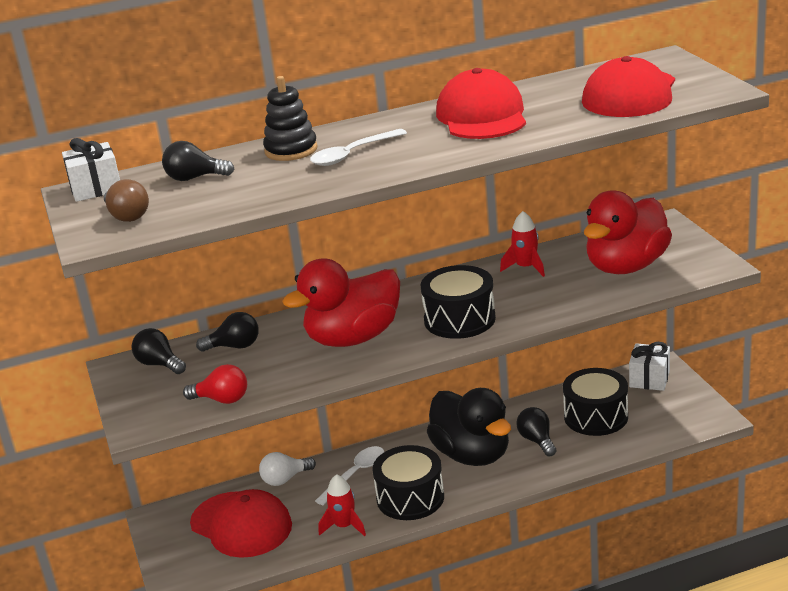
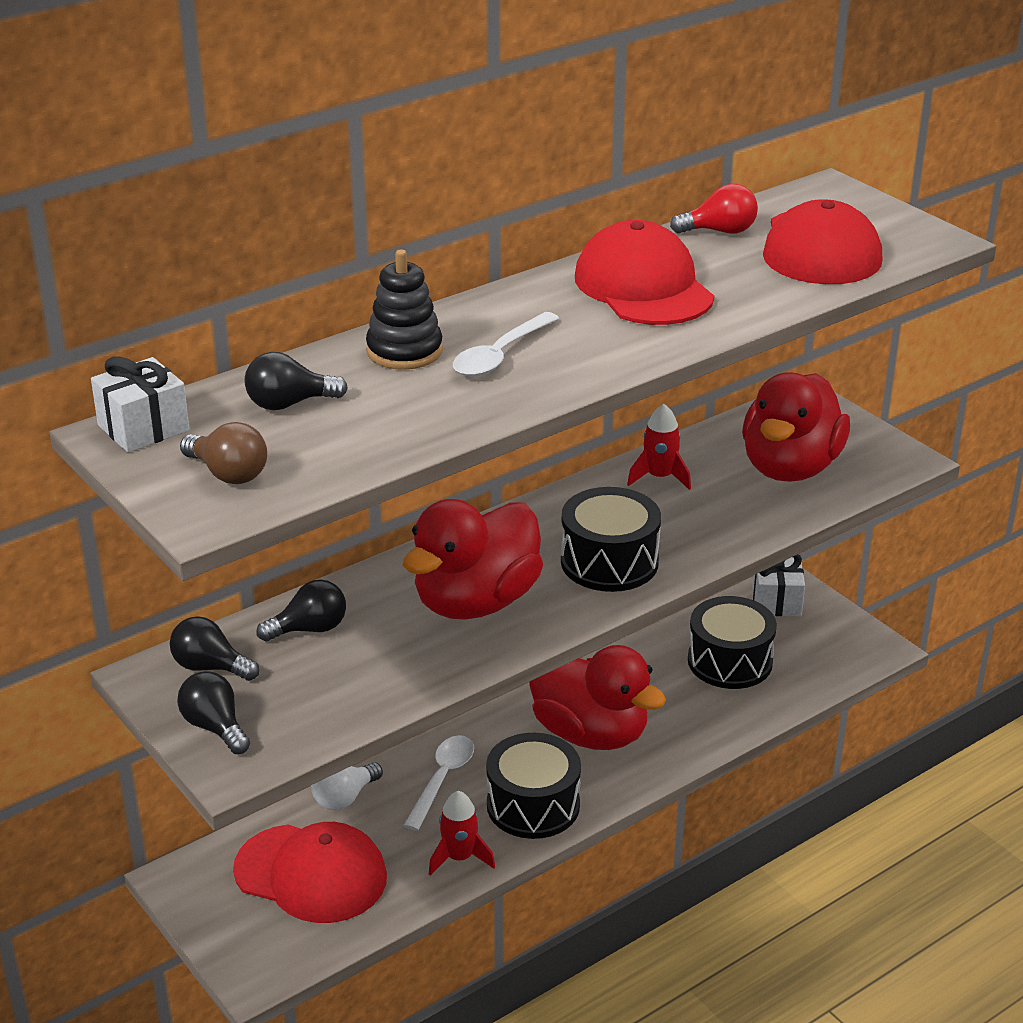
camera: 20 degrees left, 5 degrees up
(222, 399) = (336, 714): red light bulb -> red light bulb (720, 231)
(472, 454) = (590, 733): black duck -> red duck
(537, 441) = (667, 703): black light bulb -> black light bulb (215, 727)

